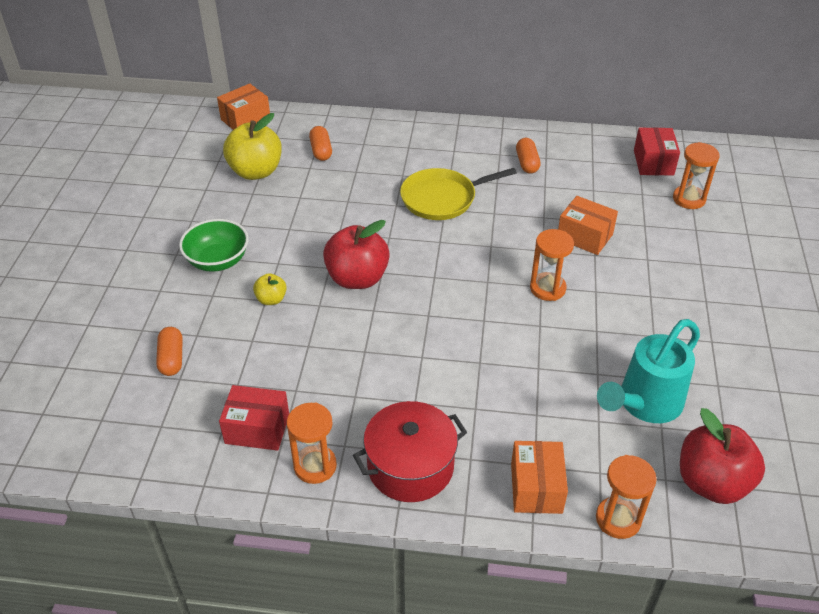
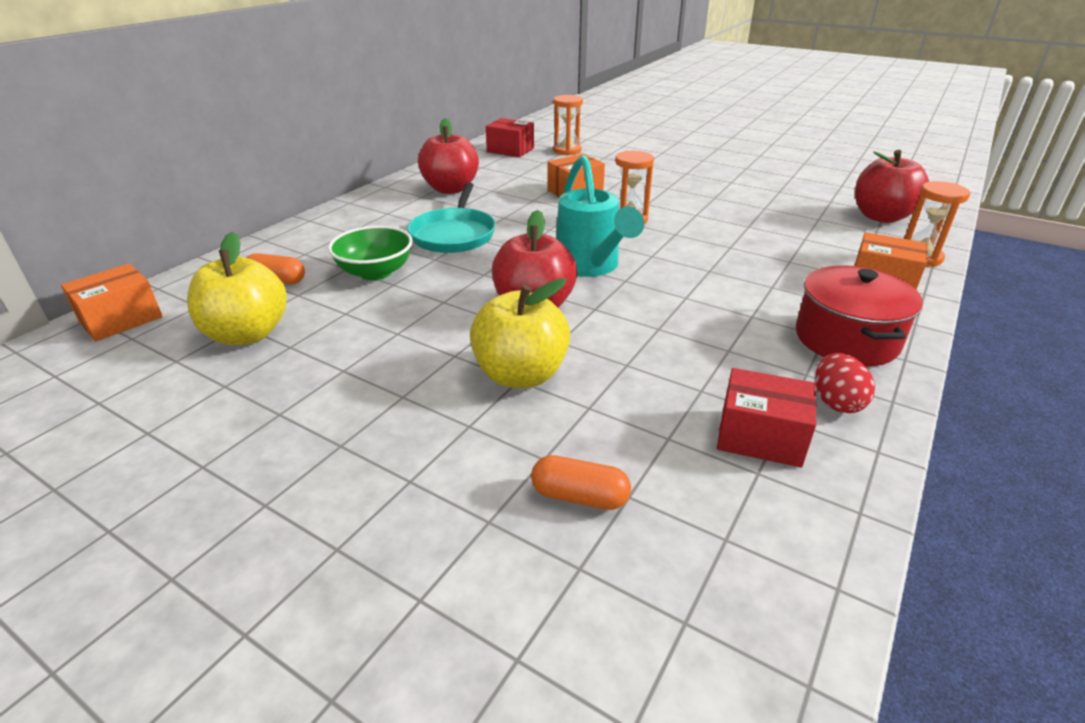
camera: 65 degrees left, 10 degrees down
(218, 261) = (399, 405): green bowl -> green bowl (375, 272)
(245, 119) = (121, 319): orange box -> orange box turned 60 degrees clockwise
(257, 429) = (760, 437): red box -> red box turned 75 degrees clockwise
(271, 299) = (521, 375): yellow apple -> yellow apple, size x2.03
(315, 466) = (836, 402): orange hourglass -> red egg
(442, 198) = (454, 234): yellow pan -> turquoise pan
(527, 163) = (450, 189): orange capsule -> red apple
(644, 404) = (791, 218): turquoise watering can -> turquoise watering can (590, 266)

